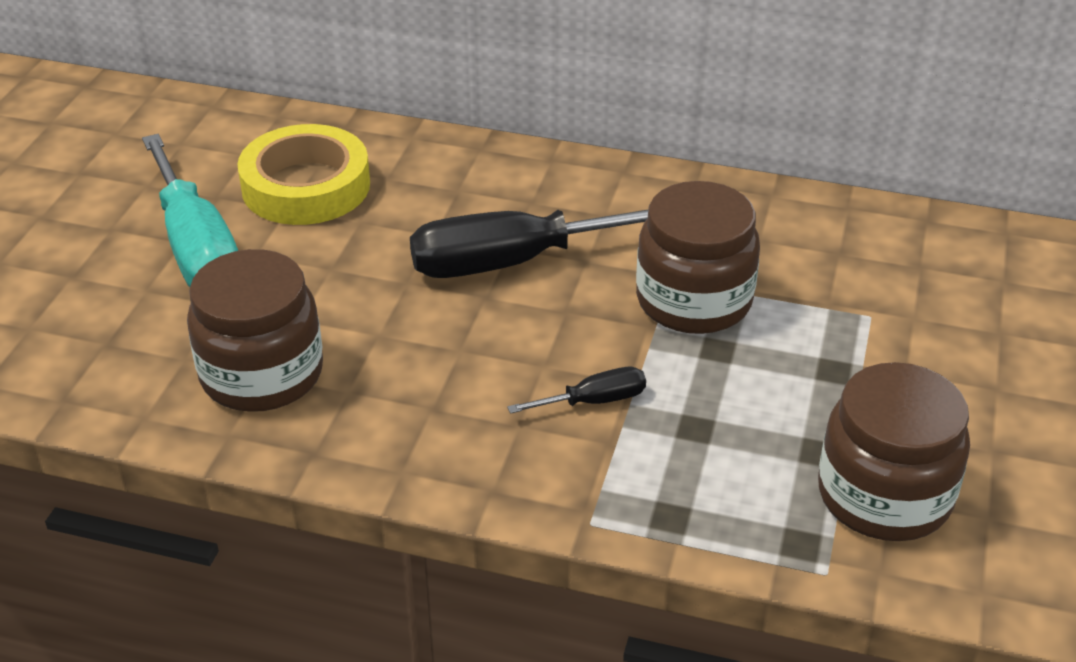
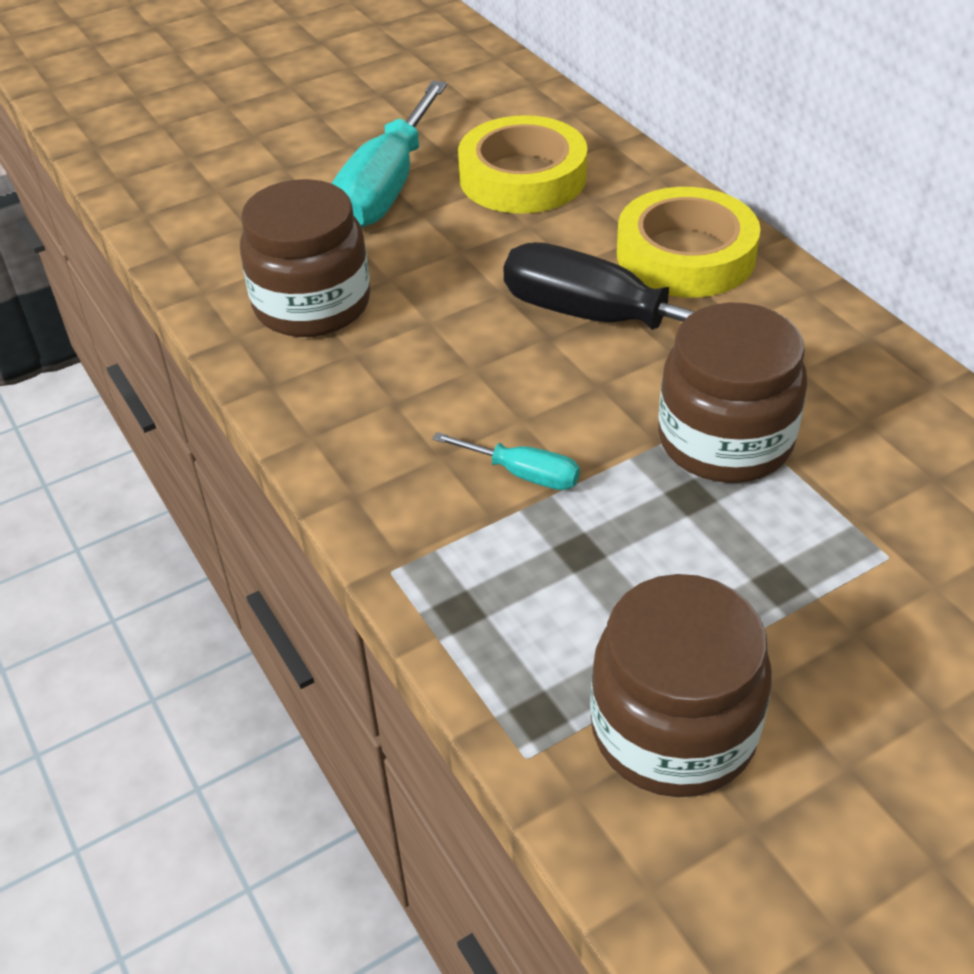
camera: 45 degrees right, 5 degrees up
(508, 186) = (685, 255): none -> yellow tape
(594, 401) = (523, 474): black screwdriver -> turquoise screwdriver

